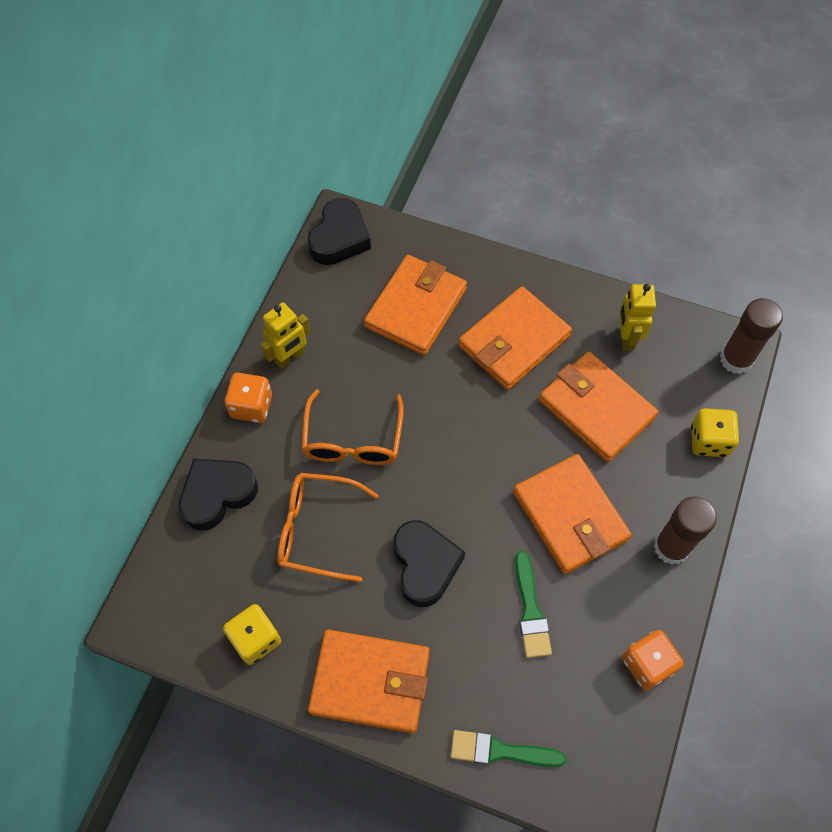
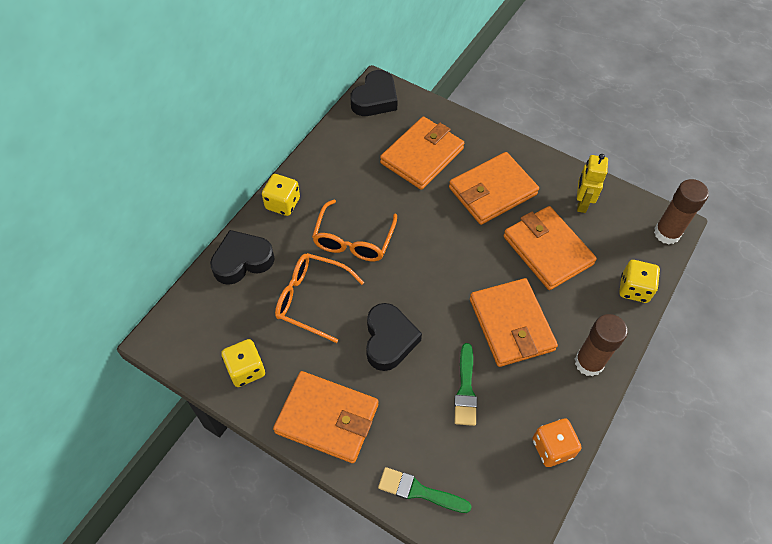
camera: 10 degrees right, 5 degrees down
(251, 406) = (282, 203): orange dice -> yellow dice
(290, 358) = (319, 175): yellow robot -> none

